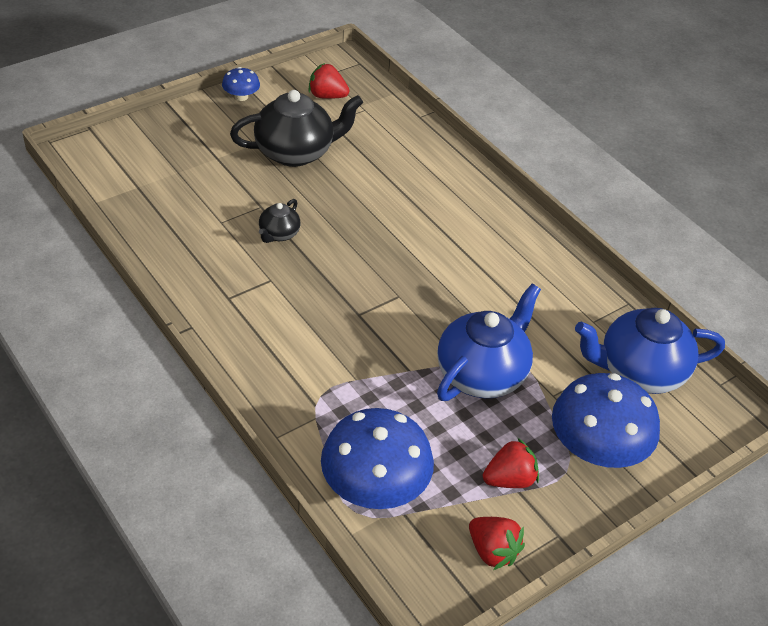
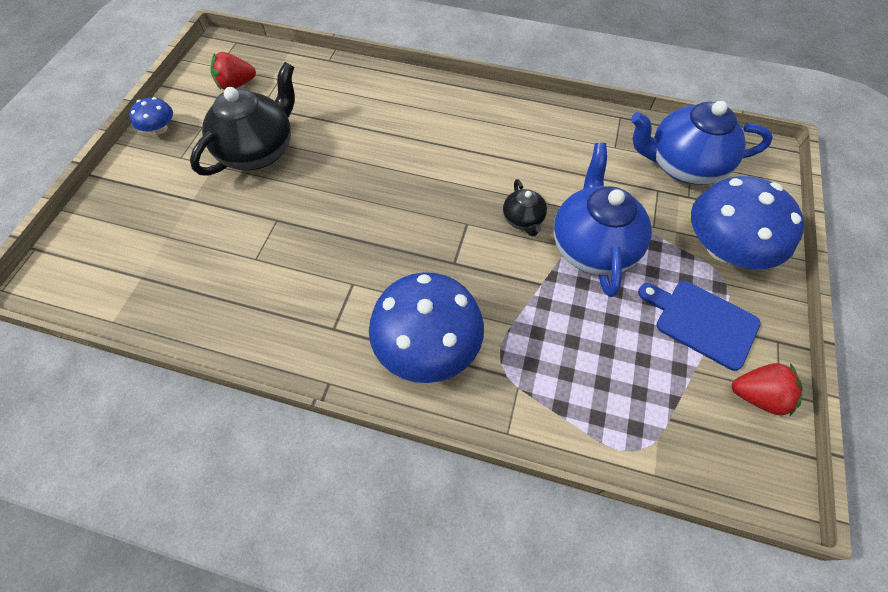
camera: 35 degrees left, 15 degrees up
(279, 234) = (317, 235): black teapot -> black teapot (523, 220)
(374, 487) = (625, 413): blue mushroom -> blue mushroom (427, 345)
(509, 479) = (702, 322): red strawberry -> blue cutting board
(639, 372) = (682, 165): blue teapot -> blue teapot turned 45 degrees clockwise

